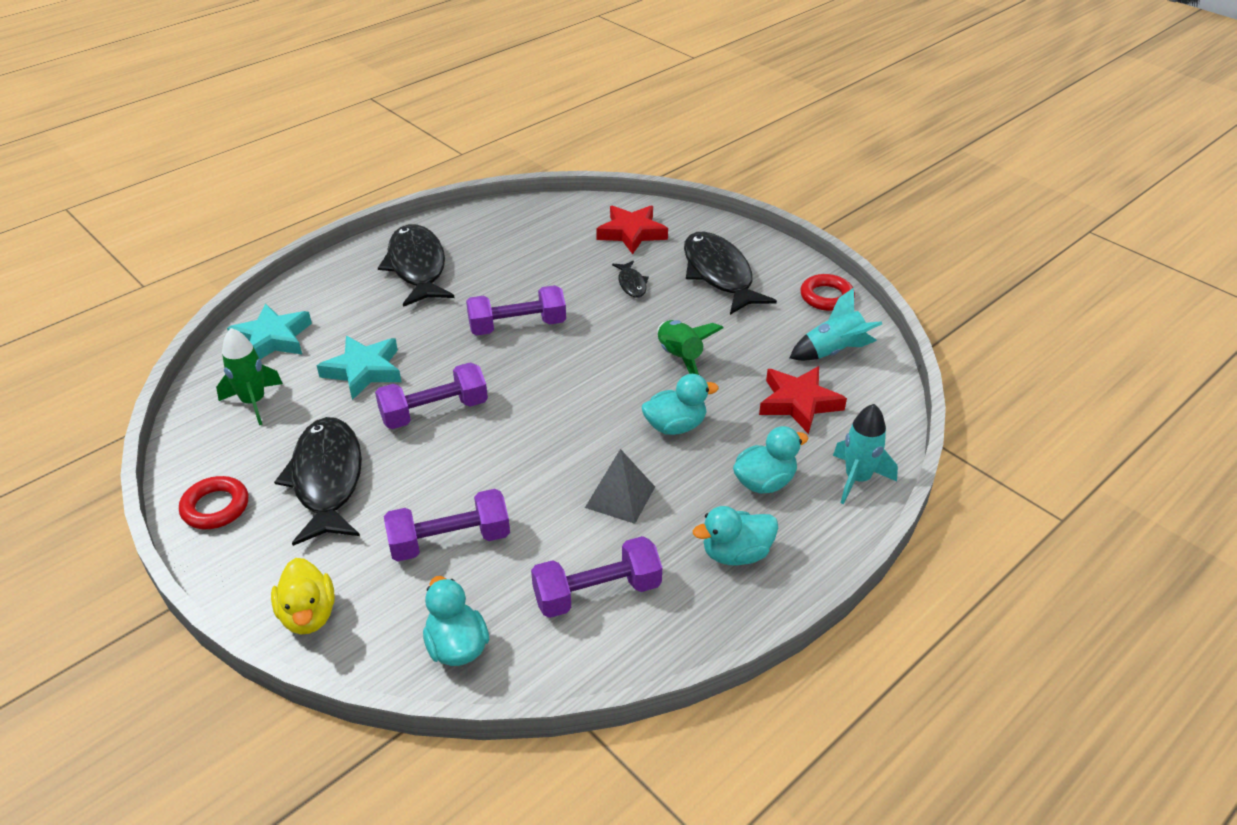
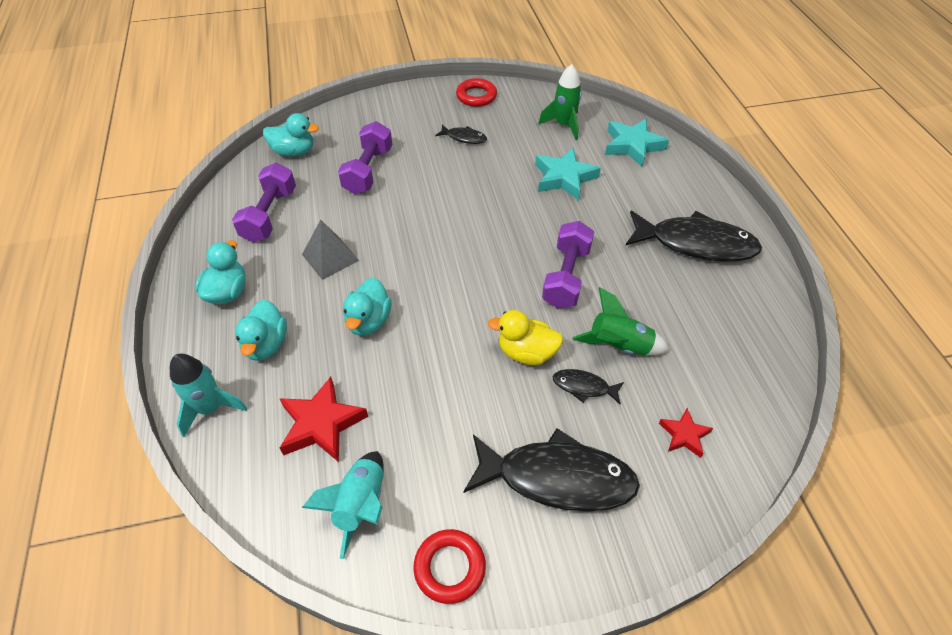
camera: 120 degrees right, 10 degrees up
(308, 615) = (367, 110): yellow duck -> yellow duck (526, 352)
(327, 479) = (464, 138): black fish -> black fish, size x0.46
(434, 411) = (492, 198): purple dumbbell -> none
(631, 233) = (684, 435): red star -> red star, size x0.57
(680, 358) = (446, 367): green rocket -> green rocket (619, 346)

